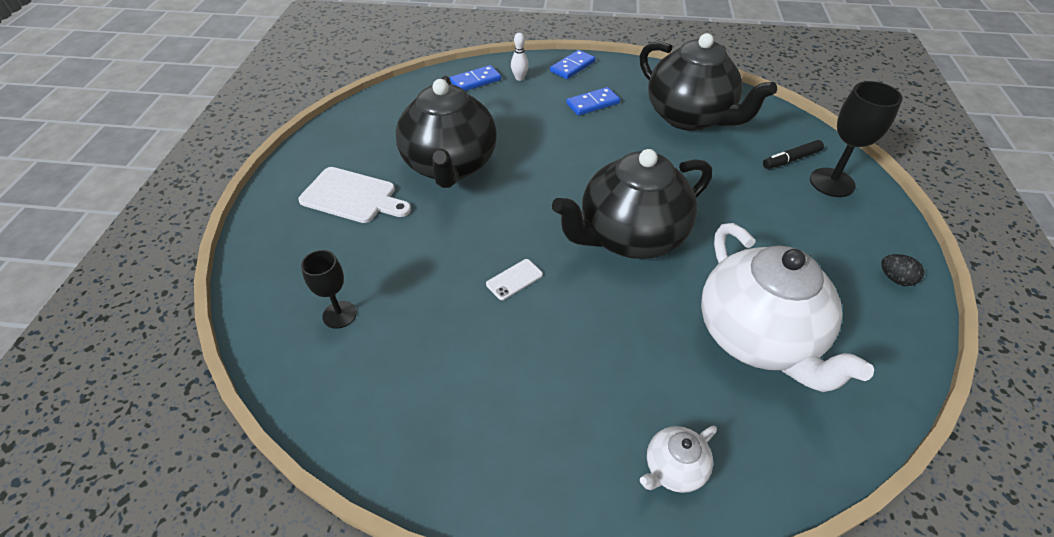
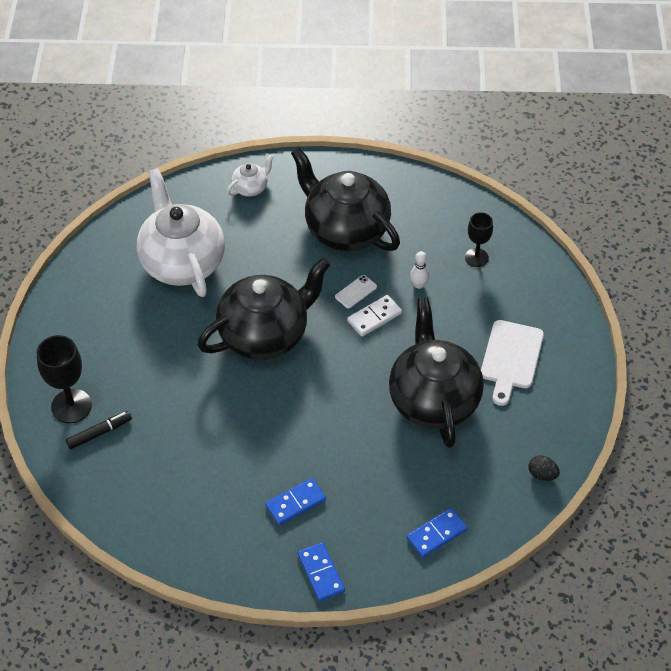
camera: 175 degrees right, 5 degrees up
(352, 196) = (511, 358): white cutting board -> white cutting board turned 90 degrees counterclockwise
(496, 247) = (374, 317): none -> white domino
(519, 78) = (384, 544): white bowling pin -> white bowling pin (418, 285)
(572, 67) = (321, 573): blue domino -> blue domino turned 60 degrees counterclockwise
(690, 117) = (189, 488): black teapot -> black teapot (345, 230)
(895, 279) = (63, 313): black egg -> black egg (542, 474)

